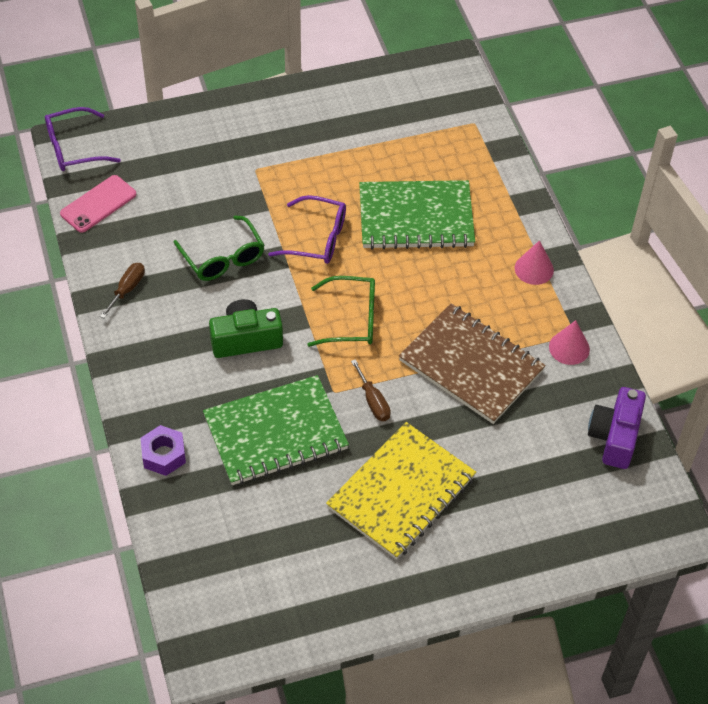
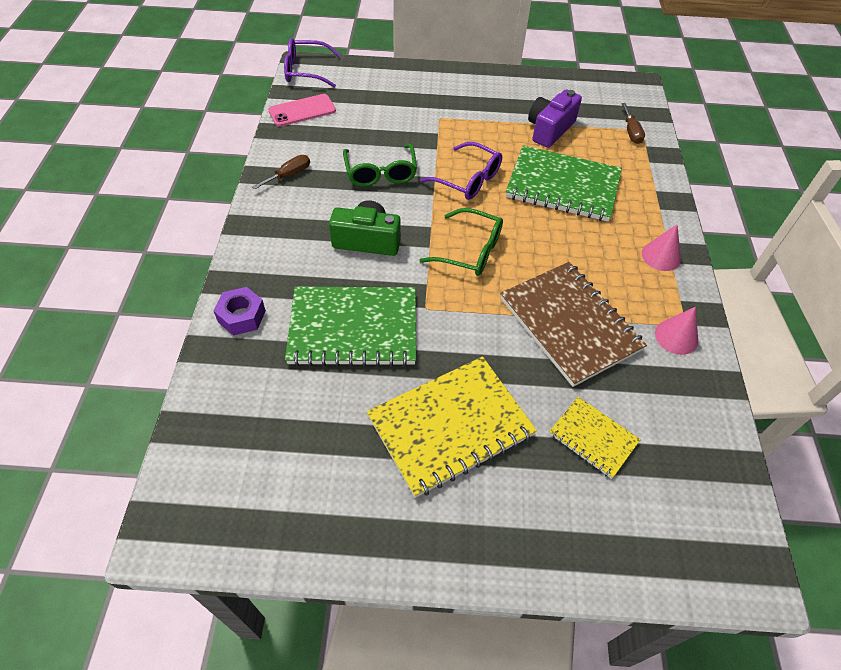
camera: 20 degrees right, 0 degrees up
(373, 401) = (459, 328): brown screwdriver -> brown screwdriver (631, 132)
(524, 463) = (593, 438): none -> yellow notebook
(614, 437) = (703, 442): purple camera -> purple camera (549, 130)

